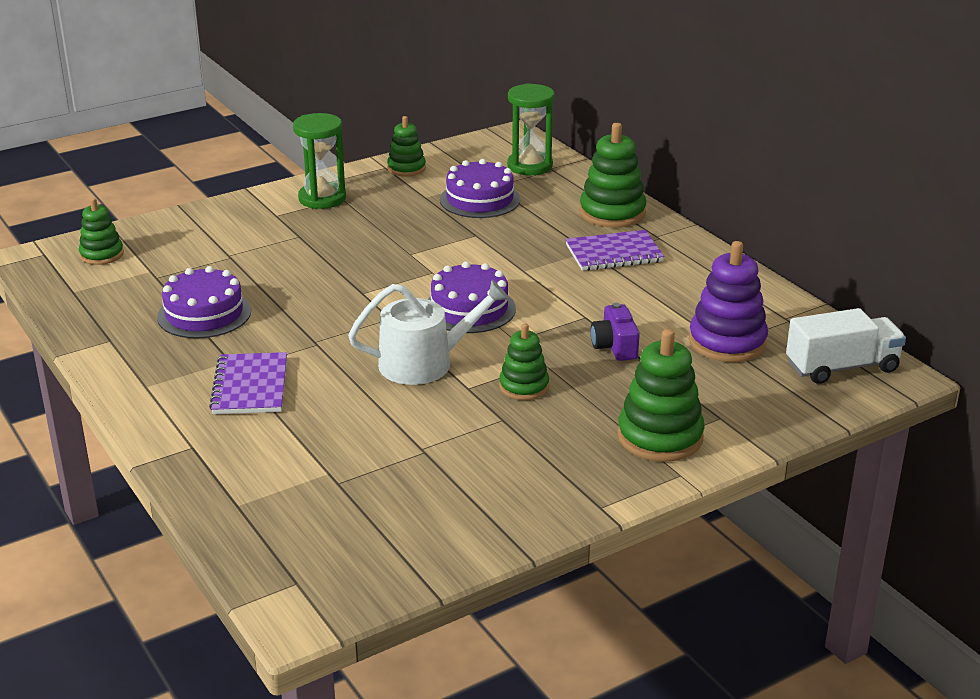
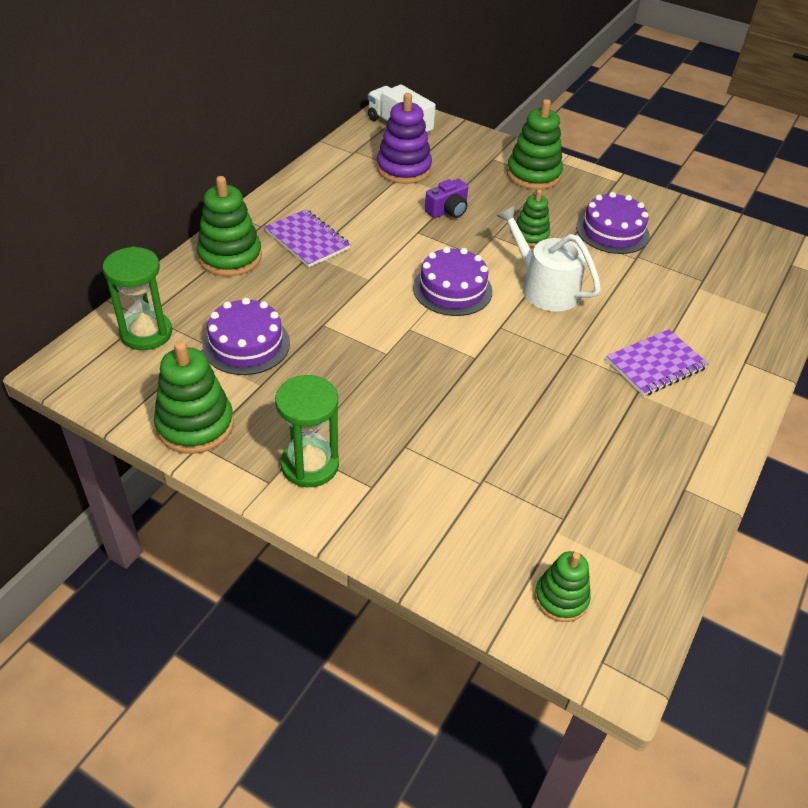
camera: 120 degrees left, 15 degrees up
(204, 314) = (591, 444): purple cake -> purple cake (612, 231)
(406, 168) = (195, 425): green stacking toy -> green stacking toy, size x1.62

